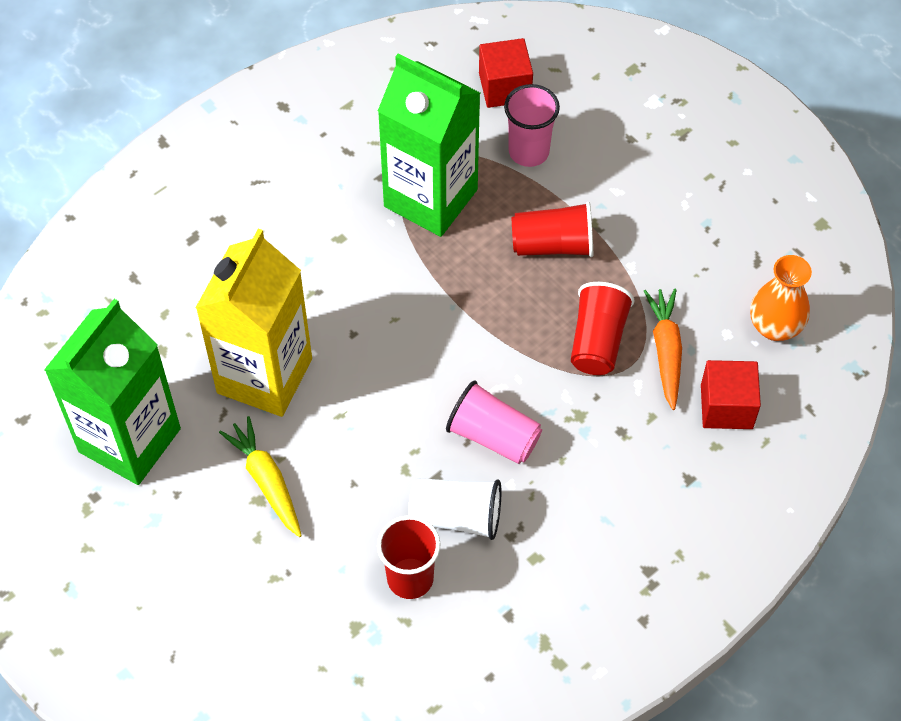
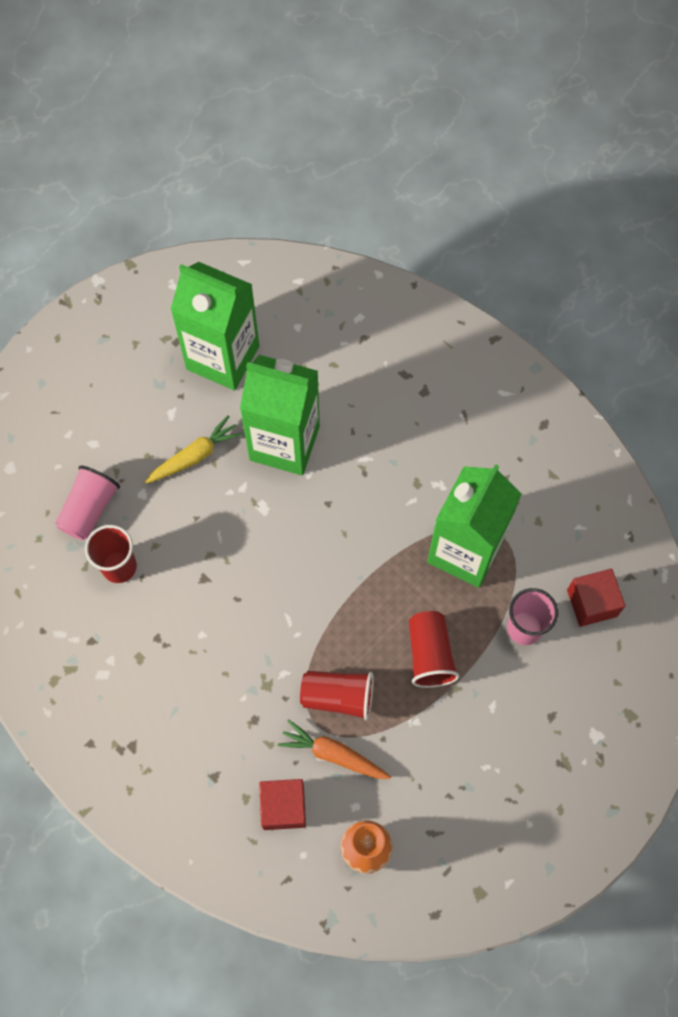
camera: 85 degrees right, 10 degrees up
(264, 376) = (284, 443): yellow carton -> green carton
(456, 516) = (172, 596): white cup -> none
(493, 436) = (243, 618): pink cup -> pink cup (89, 509)
(666, 351) = (333, 754): orange carrot -> orange carrot turned 150 degrees counterclockwise

